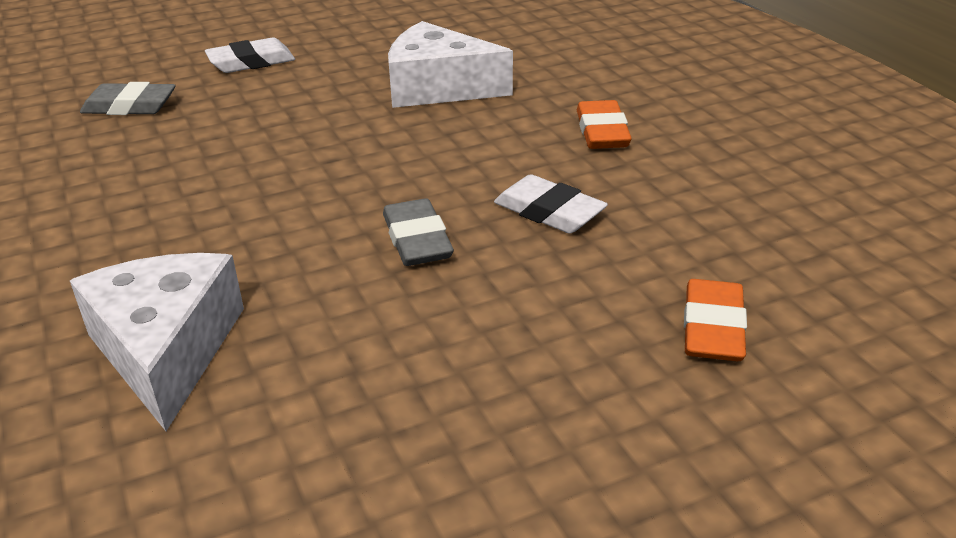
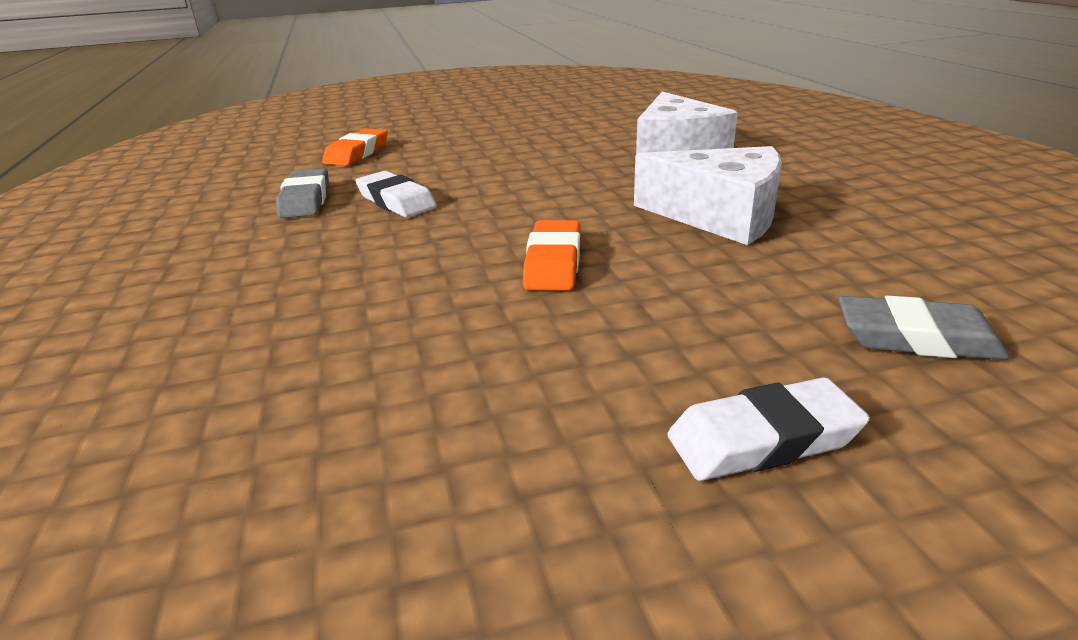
camera: 170 degrees left, 5 degrees down
(417, 240) = (510, 189): grey eraser -> grey eraser (305, 200)
(438, 87) = (416, 340): white cheese -> white cheese (720, 216)
(602, 132) = (270, 261): orange eraser -> orange eraser (553, 263)

